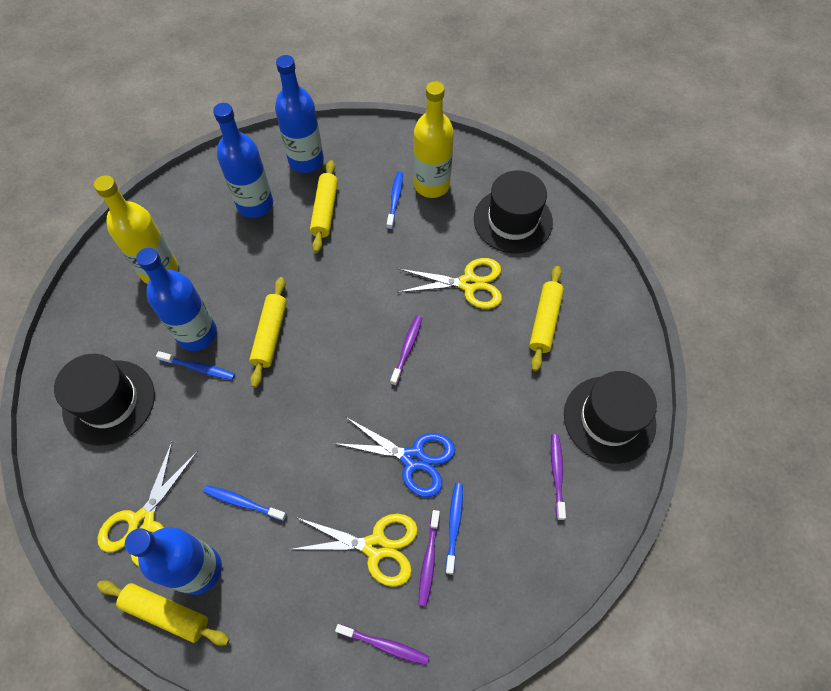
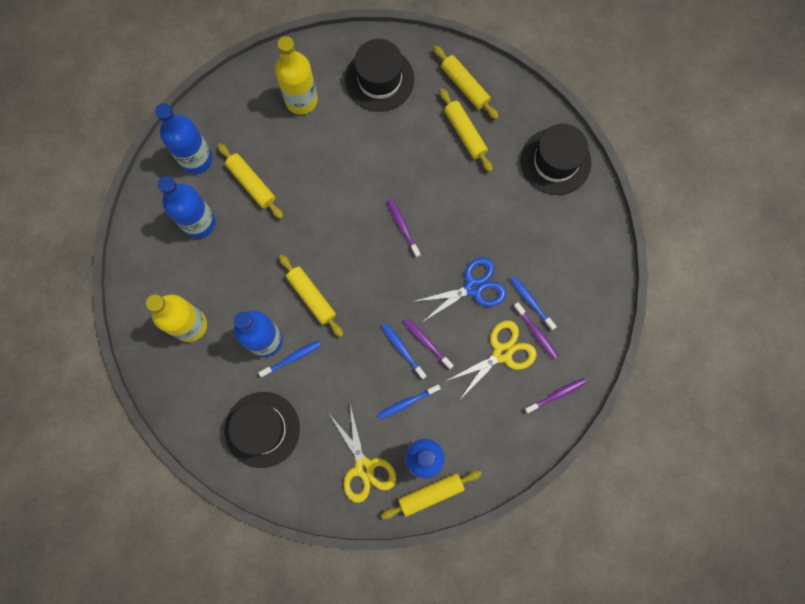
camera: 45 degrees left, 15 degrees up
(395, 200) = (289, 133): blue toothbrush -> blue toothbrush (403, 350)
(469, 284) = (396, 150): yellow scissors -> none
(557, 475) = (557, 221): purple toothbrush -> purple toothbrush (427, 342)
(584, 284) = (465, 86): none -> yellow rolling pin

